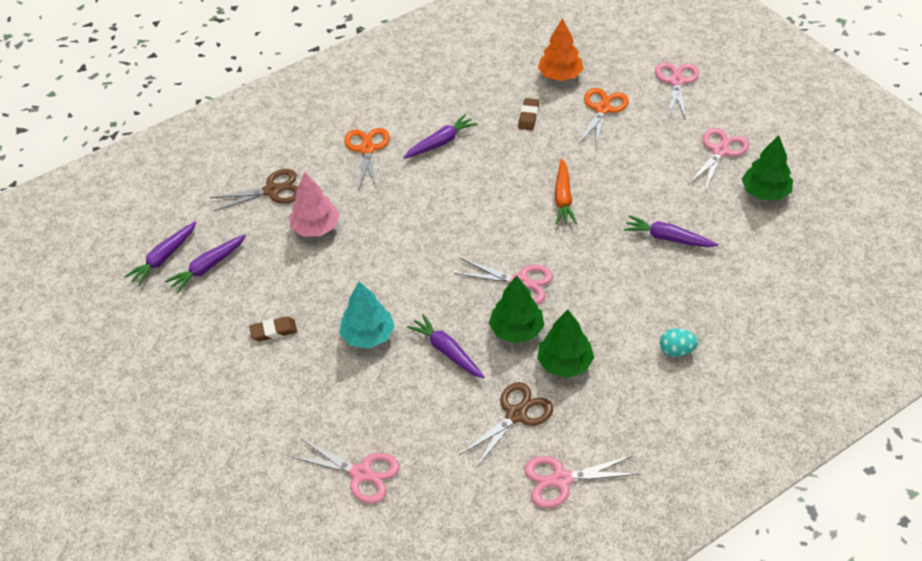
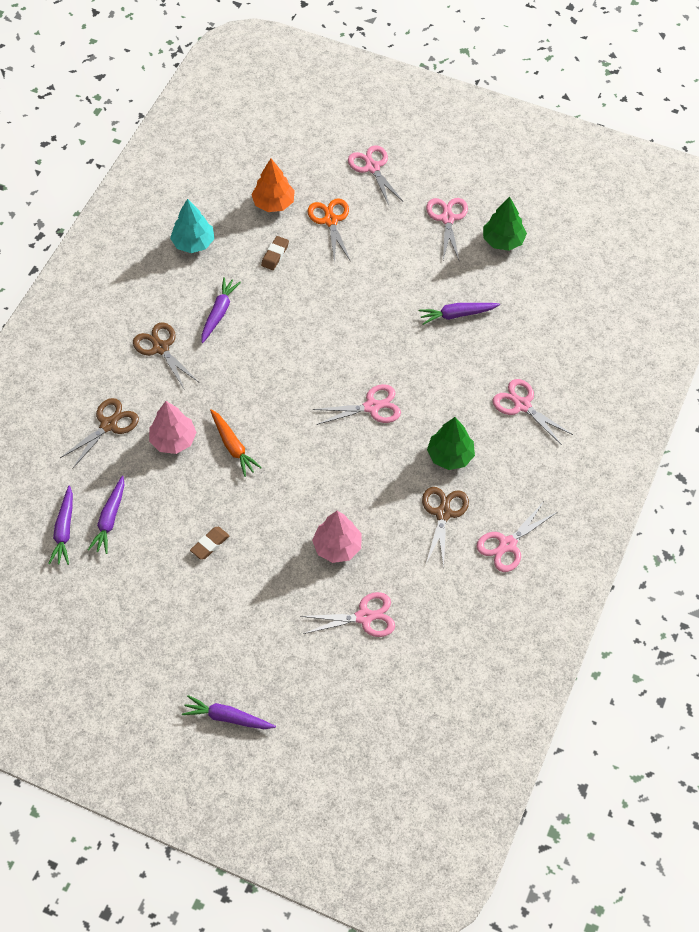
camera: 35 degrees left, 10 degrees up
(367, 149) = (160, 348): orange scissors -> brown scissors
(368, 335) = (287, 509): turquoise tree -> turquoise tree (193, 243)
(387, 393) = (337, 546): none -> pink tree
(447, 351) = (357, 491): purple carrot -> purple carrot (227, 717)
(516, 330) = (397, 447): green tree -> none
(528, 116) = (275, 255): brown eraser -> brown eraser turned 45 degrees clockwise
(563, 198) = (354, 317): orange carrot -> orange carrot (233, 446)
(676, 351) = (522, 405): turquoise egg -> pink scissors

